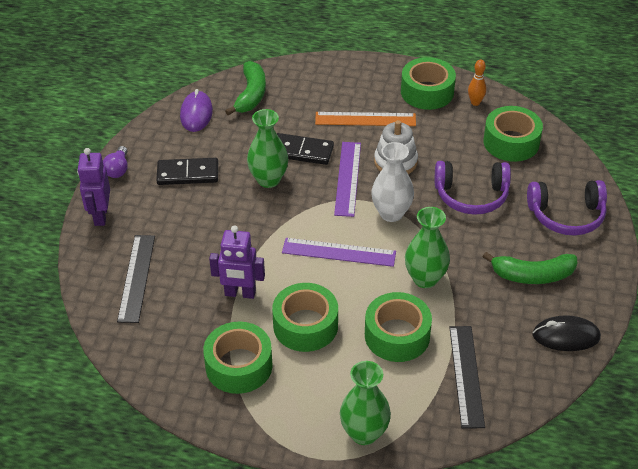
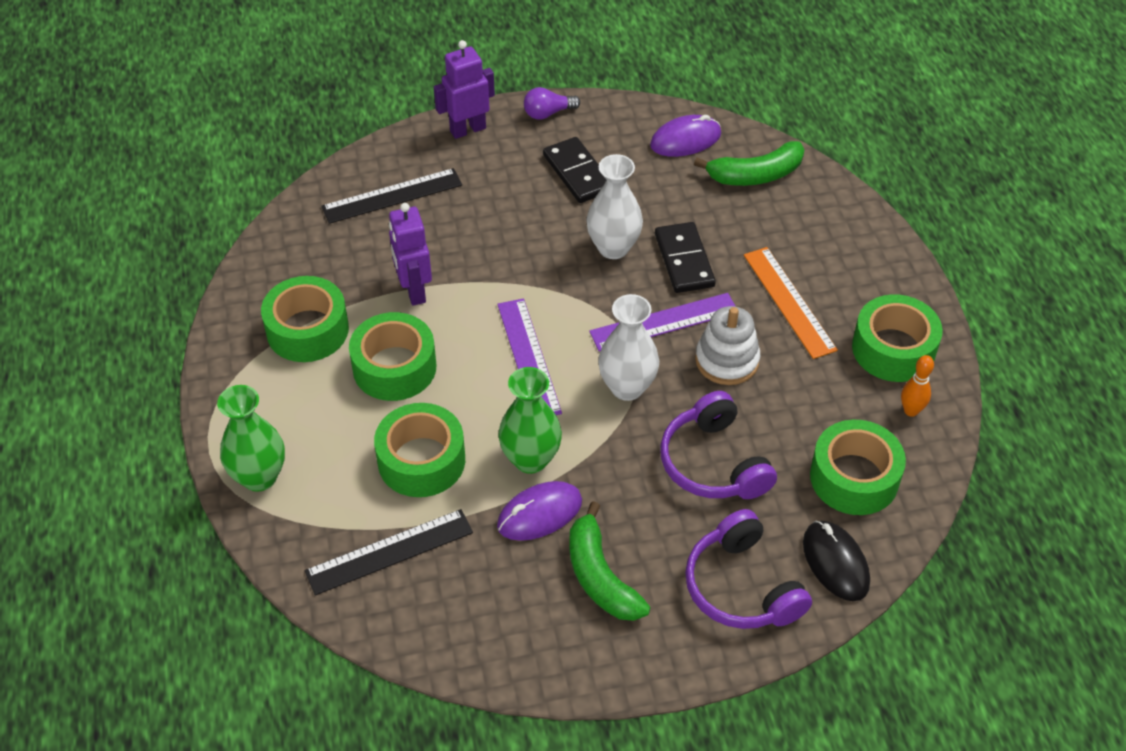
camera: 65 degrees right, 5 degrees up
(268, 180) = (613, 248): green vase -> white vase
(471, 288) = (539, 514): none -> purple mouse
(566, 336) = (508, 645): black mouse -> black mouse (835, 563)

